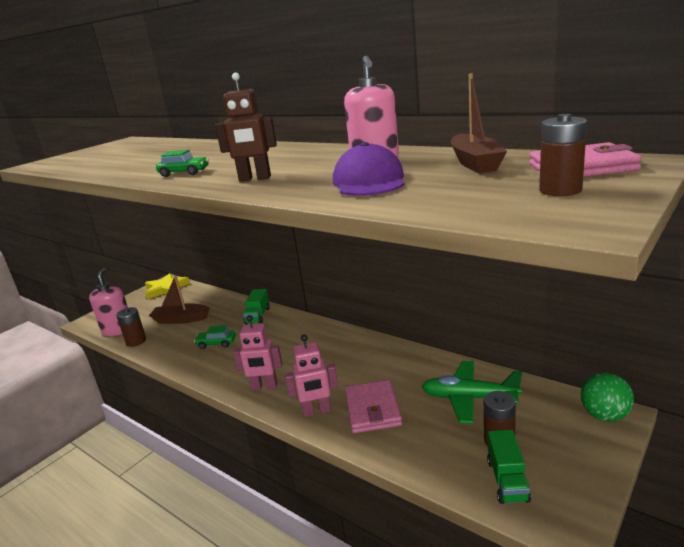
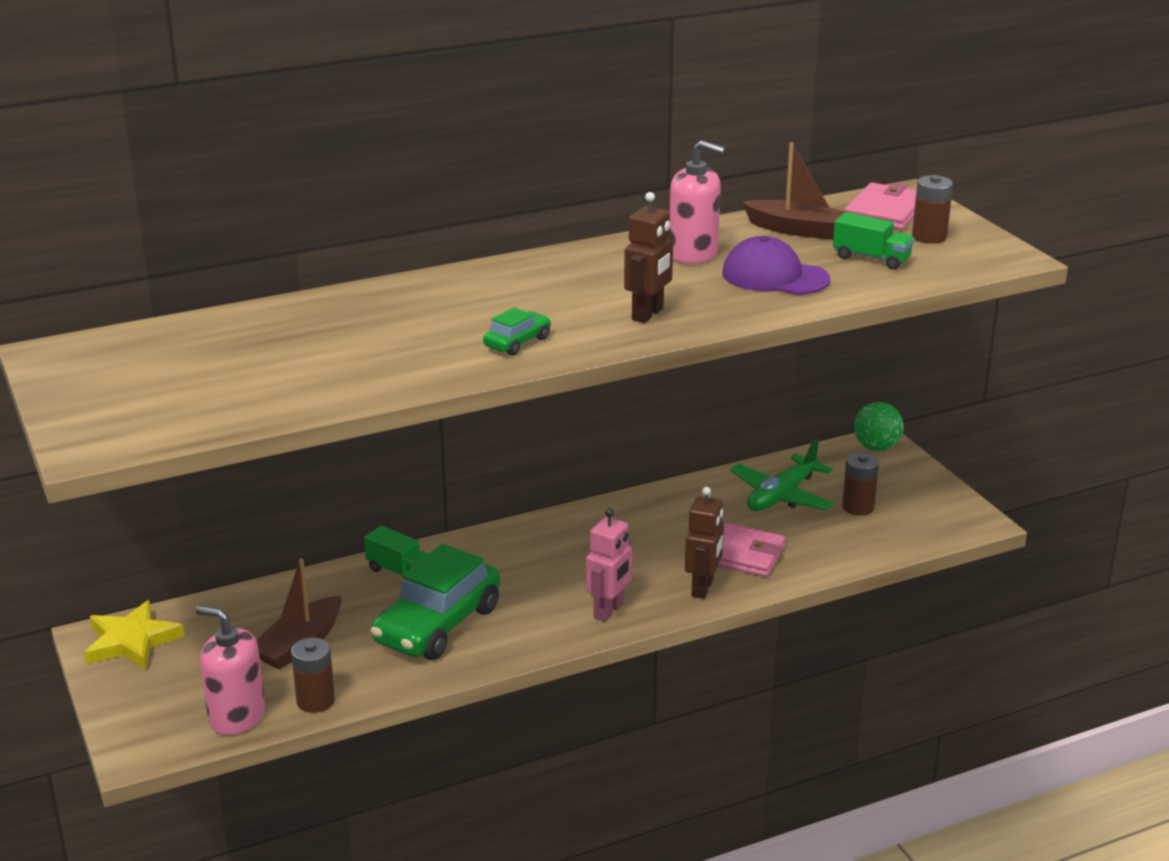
camera: 65 degrees left, 5 degrees up
(216, 343) = (437, 625): green car -> green car, size x2.19
(317, 411) = (703, 588): pink robot -> brown robot
(507, 480) = (908, 524): green truck -> green truck (871, 258)

